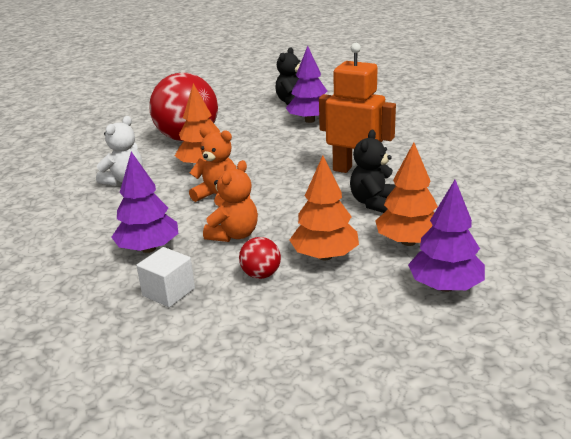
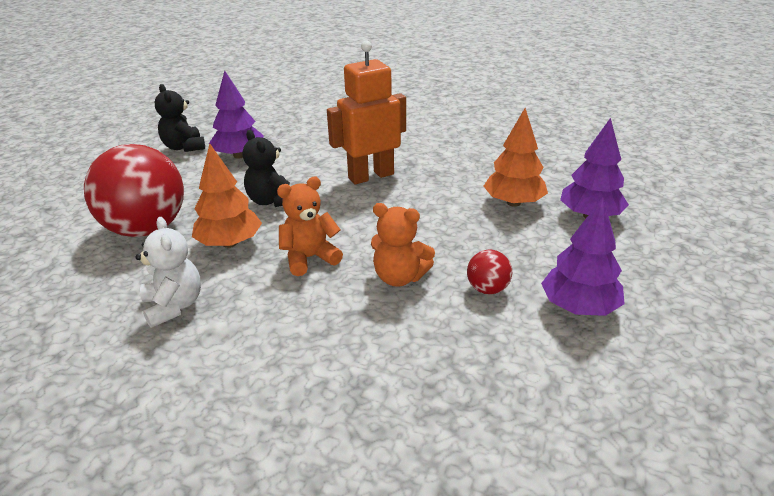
camera: 55 degrees left, 5 degrees up
(148, 248) = (358, 340): purple tree -> purple tree (579, 307)
(168, 292) = (460, 356): white cube -> none
(234, 235) = (399, 277): orange teddy bear -> orange teddy bear turned 135 degrees clockwise
(325, 256) = (493, 246): orange tree -> none
(374, 203) = (436, 191): black teddy bear -> black teddy bear (271, 201)

